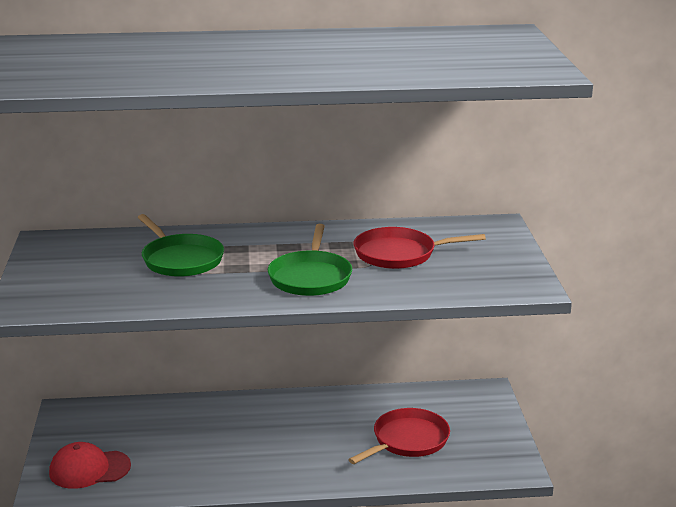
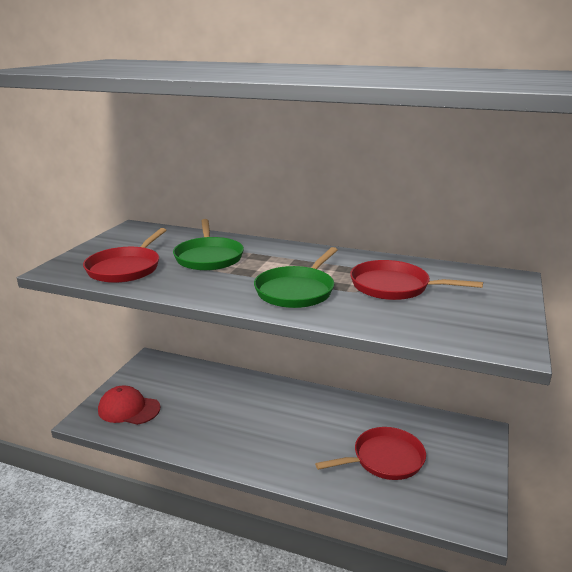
camera: 25 degrees right, 0 degrees up
(101, 290) = (126, 268): none -> red pan

